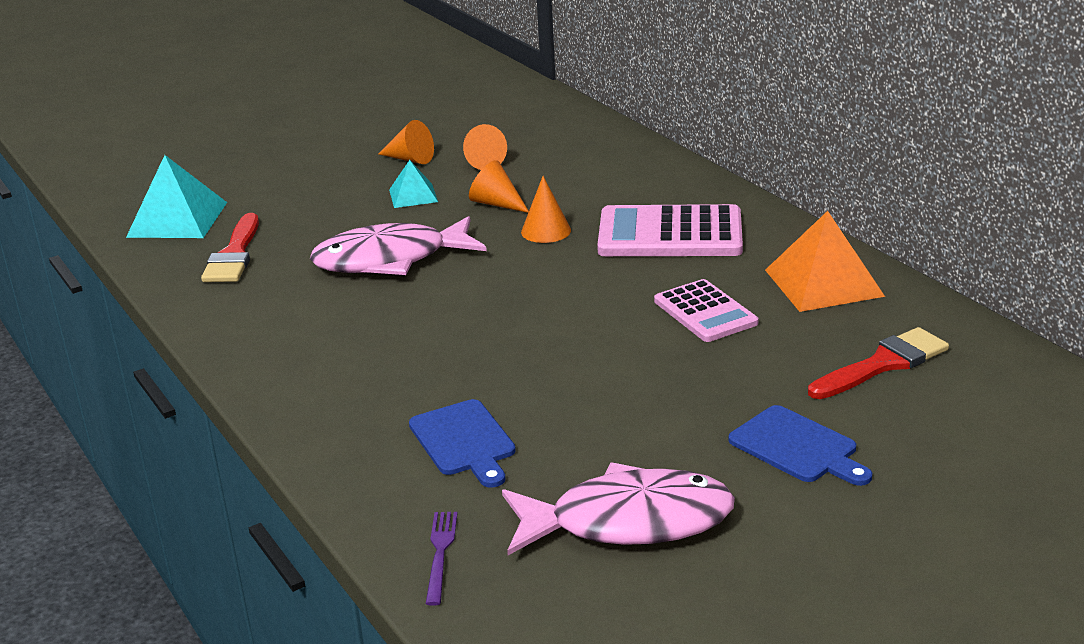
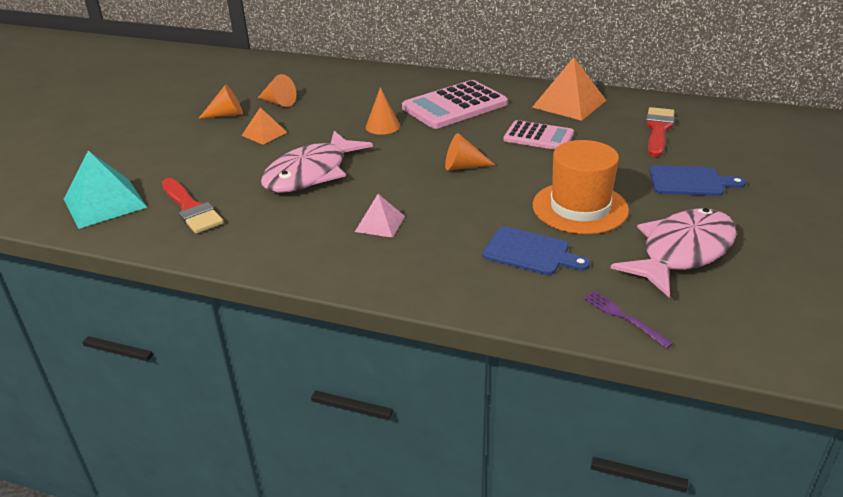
camera: 40 degrees left, 5 degrees up
(370, 343) = (380, 223): none -> pink pyramid
(413, 195) = (264, 134): turquoise pyramid -> orange pyramid
(497, 204) = (327, 121): orange cone -> orange cone (463, 166)
(602, 418) = (580, 207): none -> orange hat

